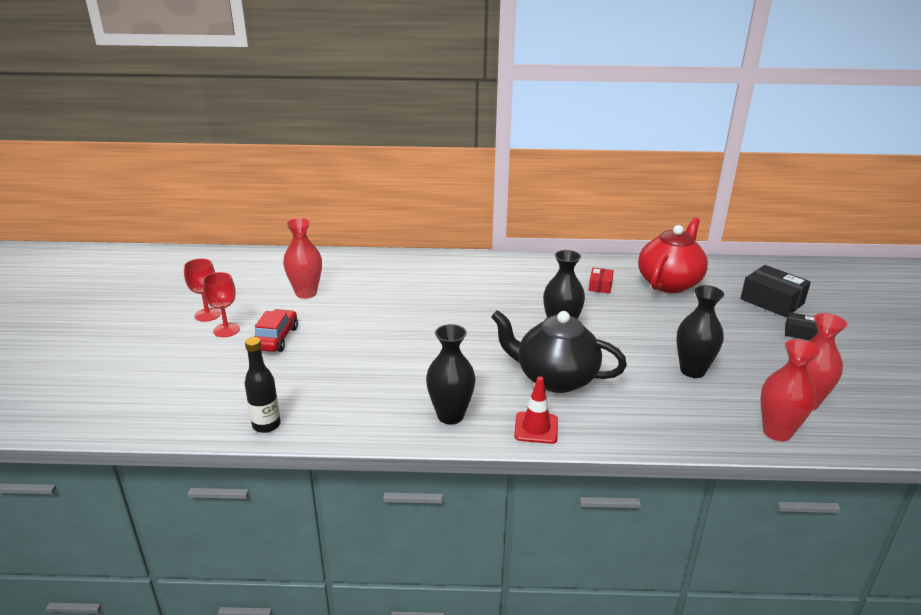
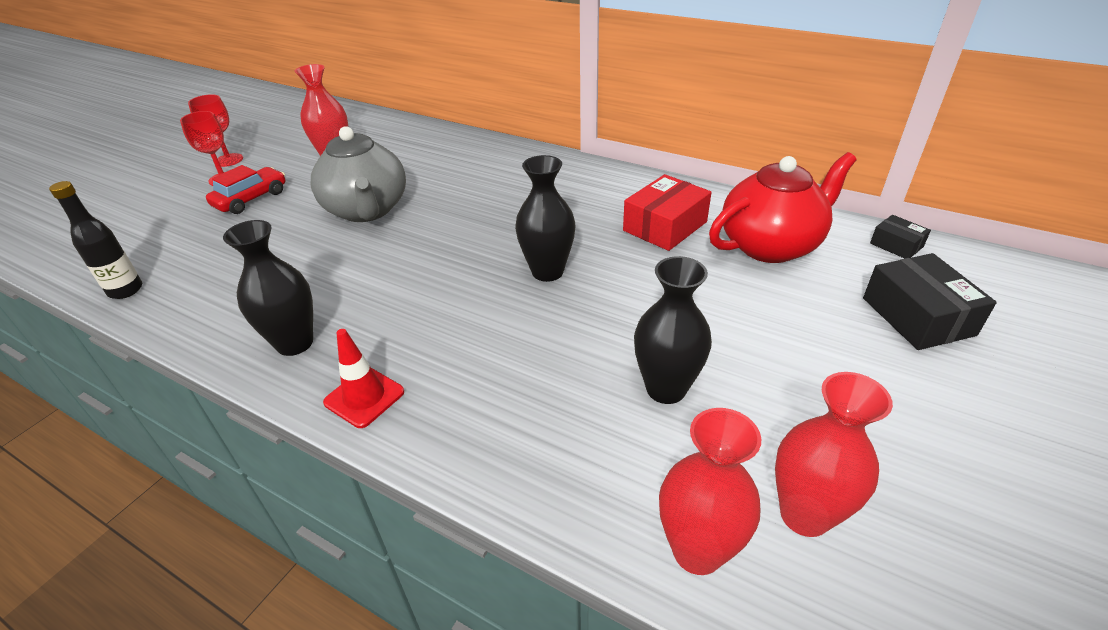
camera: 30 degrees right, 10 degrees up
(386, 323) = (367, 210): none -> grey teapot
(554, 378) = (465, 335): black teapot -> none
(600, 286) = (665, 226): red box -> red box, size x1.83
(800, 332) = (919, 384): black box -> black box (896, 245)

